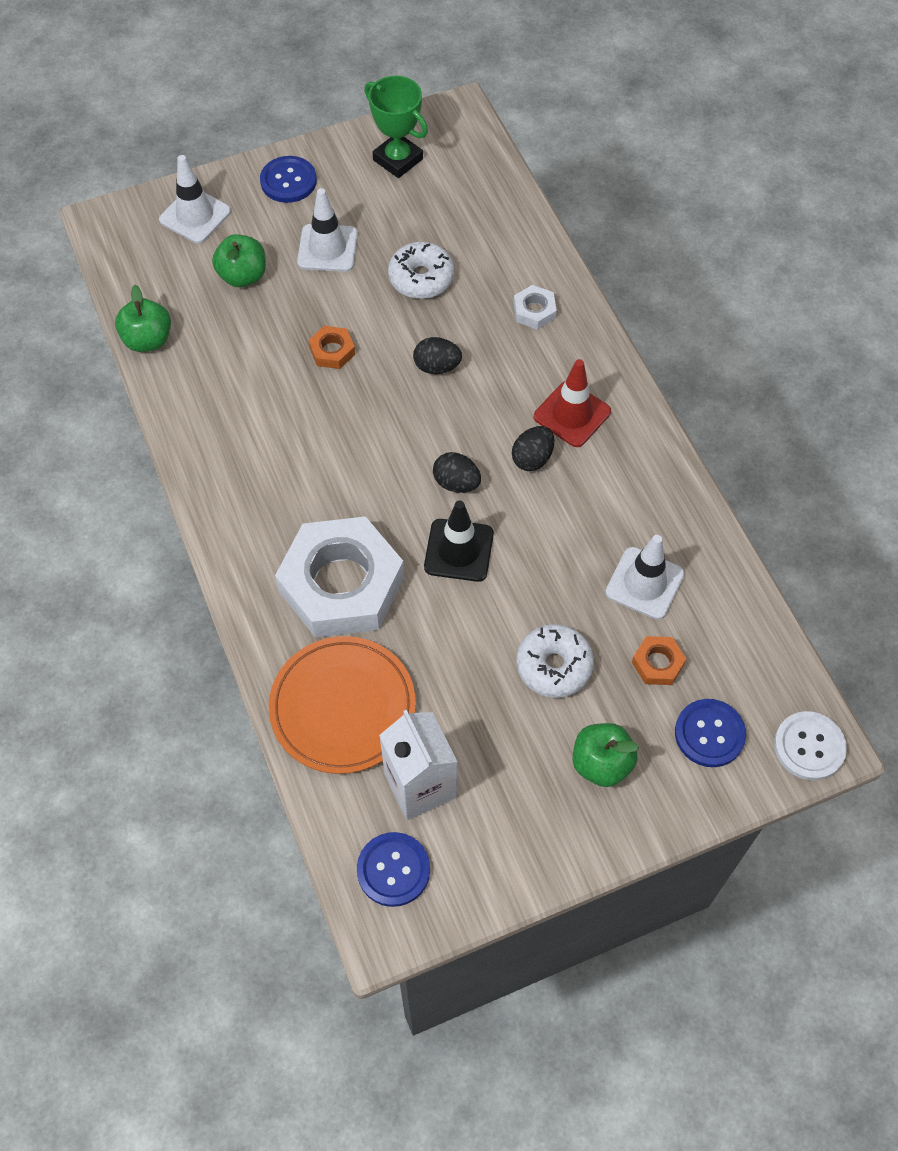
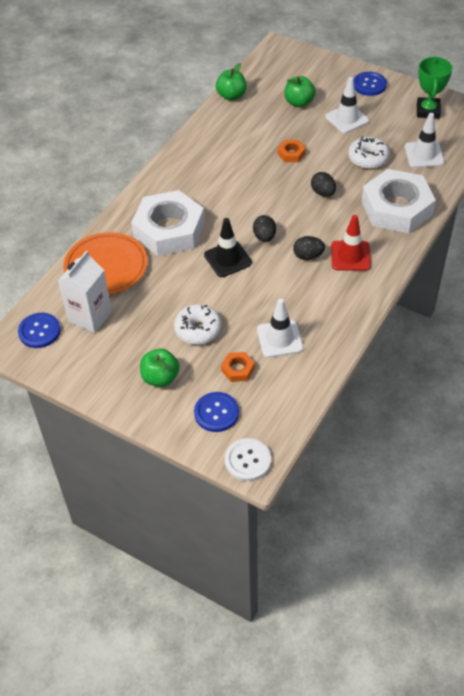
camera: 55 degrees right, 10 degrees down
(195, 216) = (314, 69): white traffic cone -> white traffic cone (424, 155)
(534, 311) = (396, 208): white nut -> white nut, size x2.46

